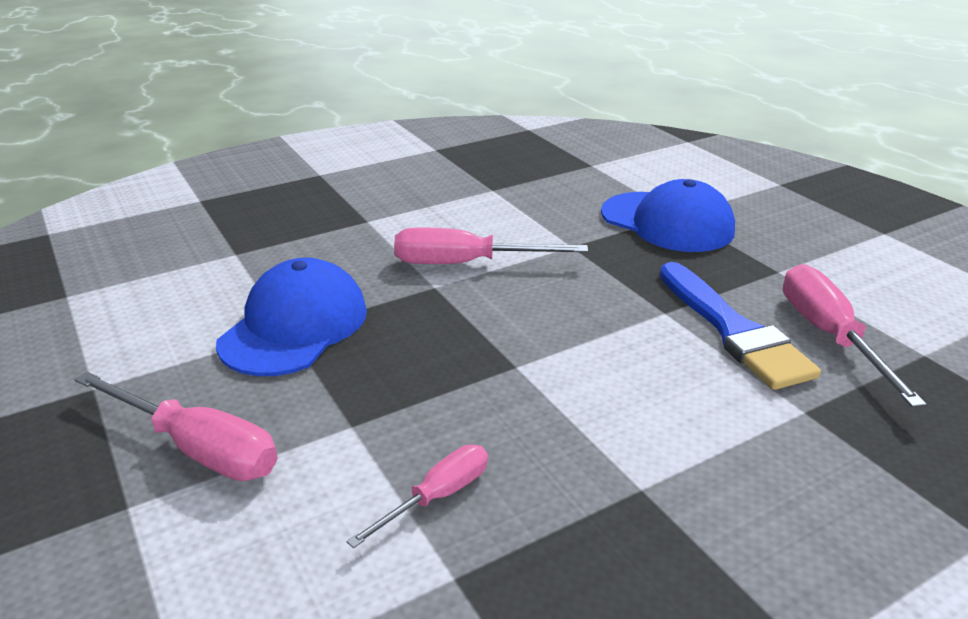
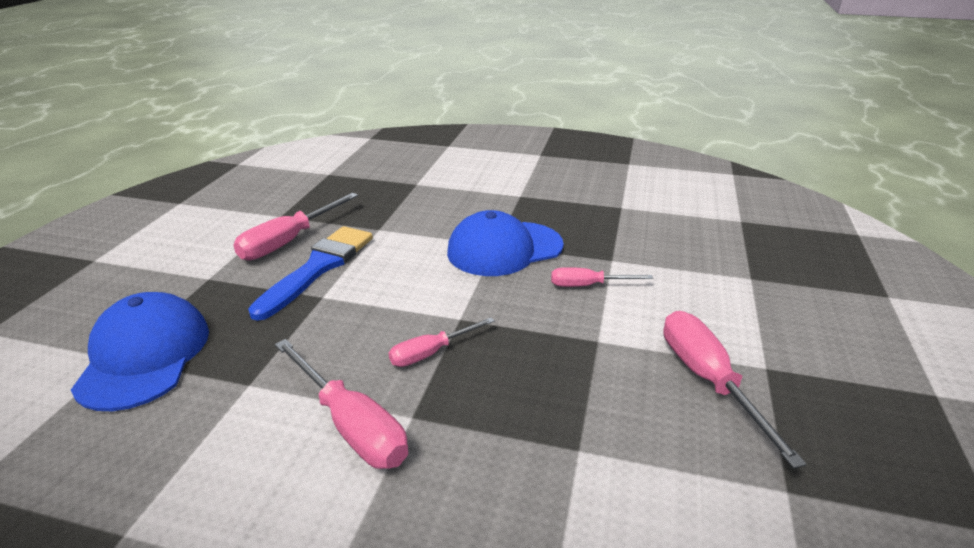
camera: 135 degrees left, 0 degrees up
(294, 326) = (569, 450): blue cap -> blue cap (504, 249)
(490, 326) = (431, 353): none -> pink screwdriver

